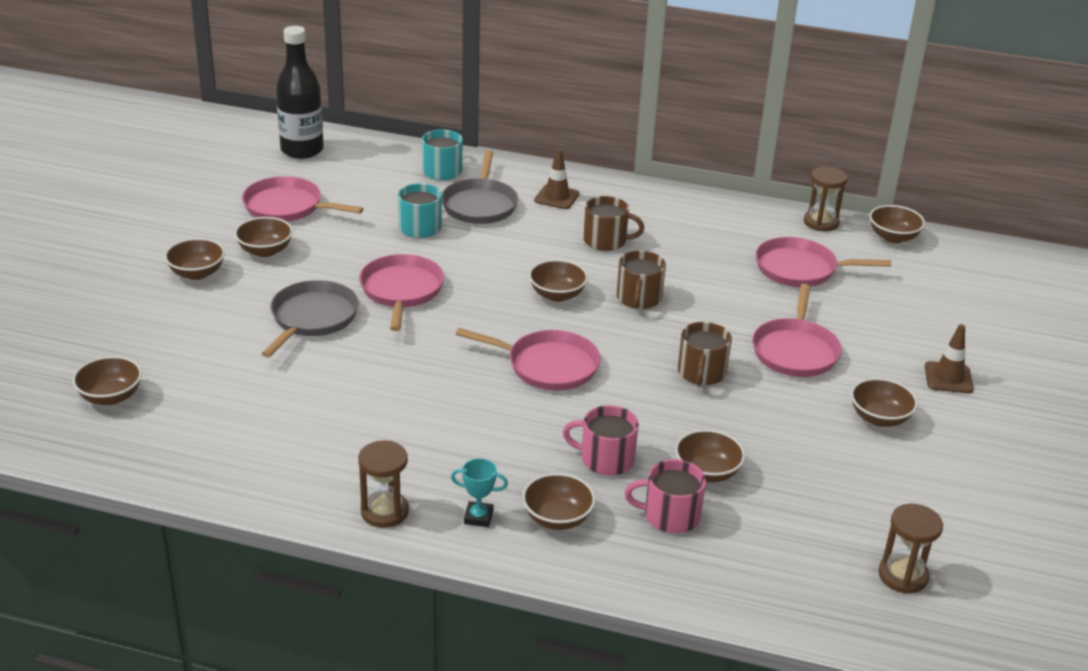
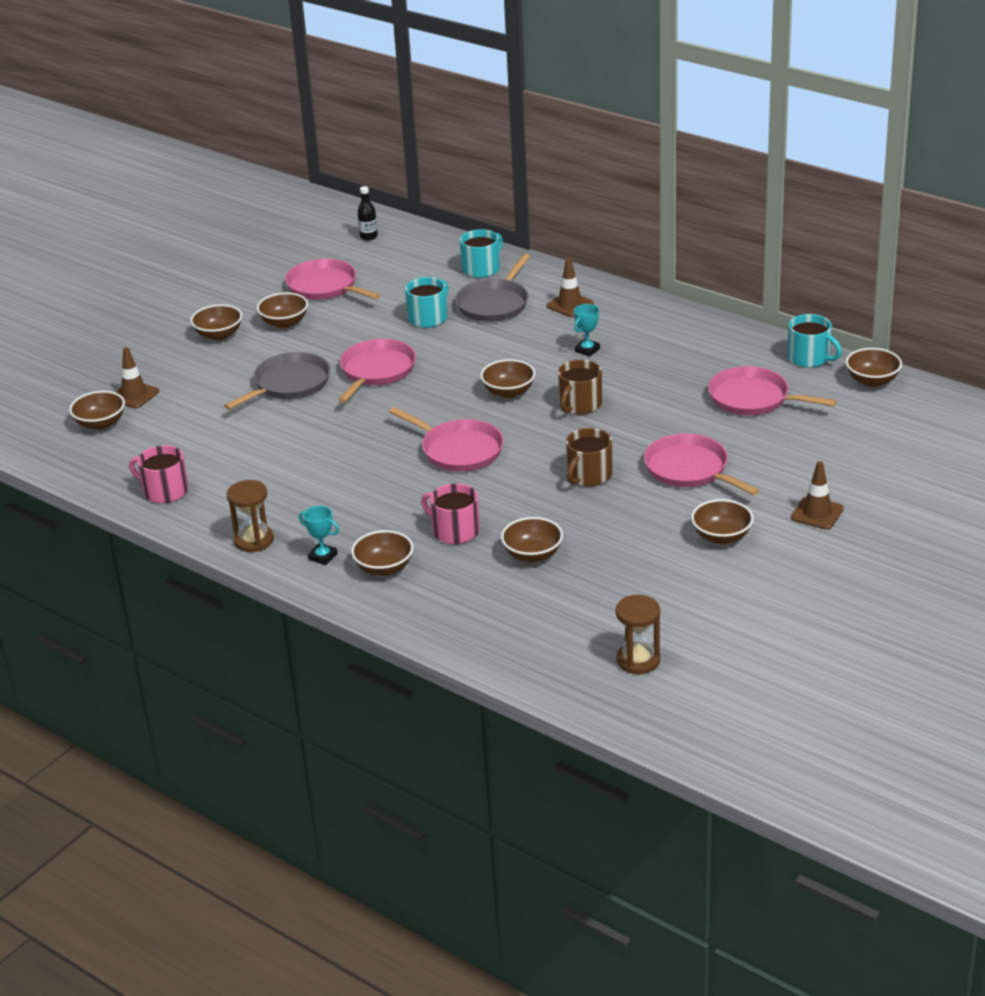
camera: 25 degrees right, 0 degrees up
(134, 356) = (134, 395): none -> brown traffic cone
(302, 150) = (368, 237): black bottle -> black bottle, size x0.45
(606, 241) = (587, 350): brown mug -> turquoise trophy
(670, 516) = (477, 582): pink mug -> pink mug (165, 491)
(795, 351) = (689, 469): pink pan -> pink pan turned 105 degrees clockwise
(821, 222) = (809, 358): brown hourglass -> turquoise mug

